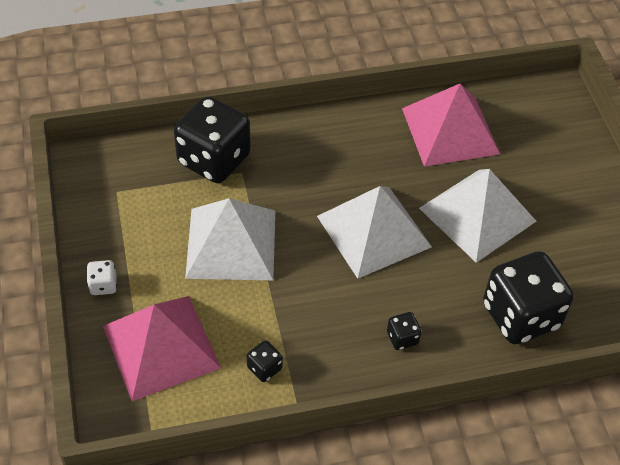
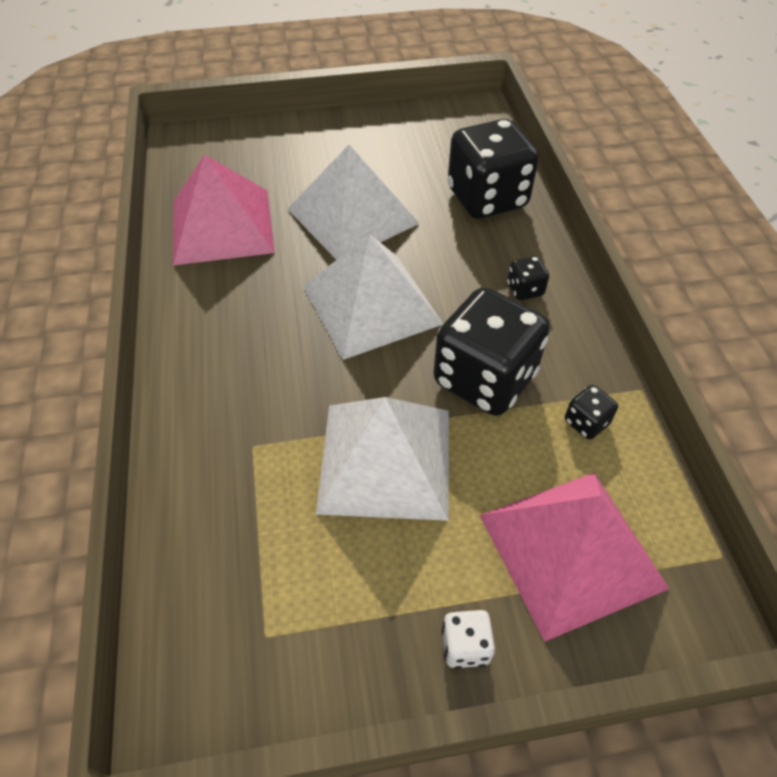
camera: 85 degrees left, 0 degrees up
(214, 160) = (220, 483): black dice -> black dice (484, 379)

